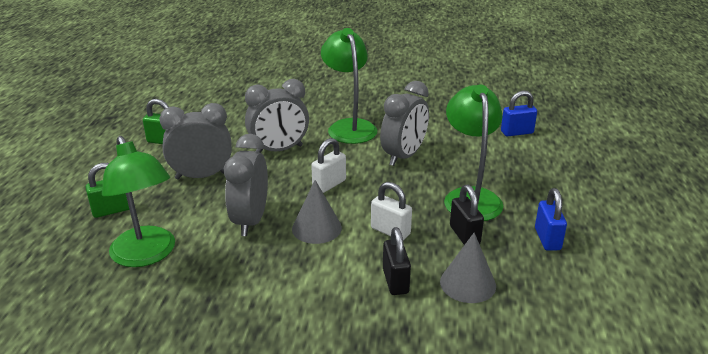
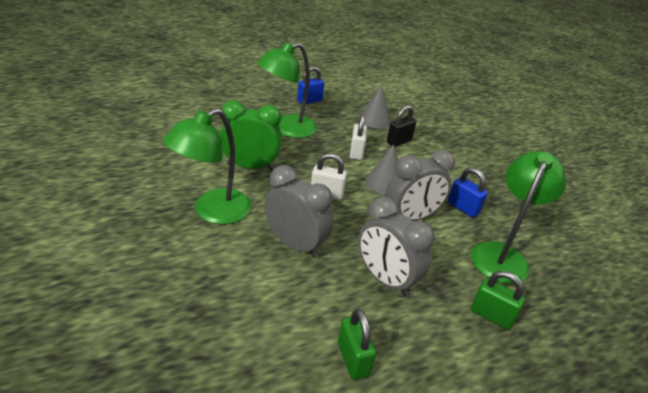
camera: 125 degrees left, 5 degrees up
(403, 156) = (250, 166): grey clock -> green clock
(464, 235) = (332, 126): black padlock -> none
(517, 132) = (169, 120): blue padlock -> blue padlock (463, 208)

